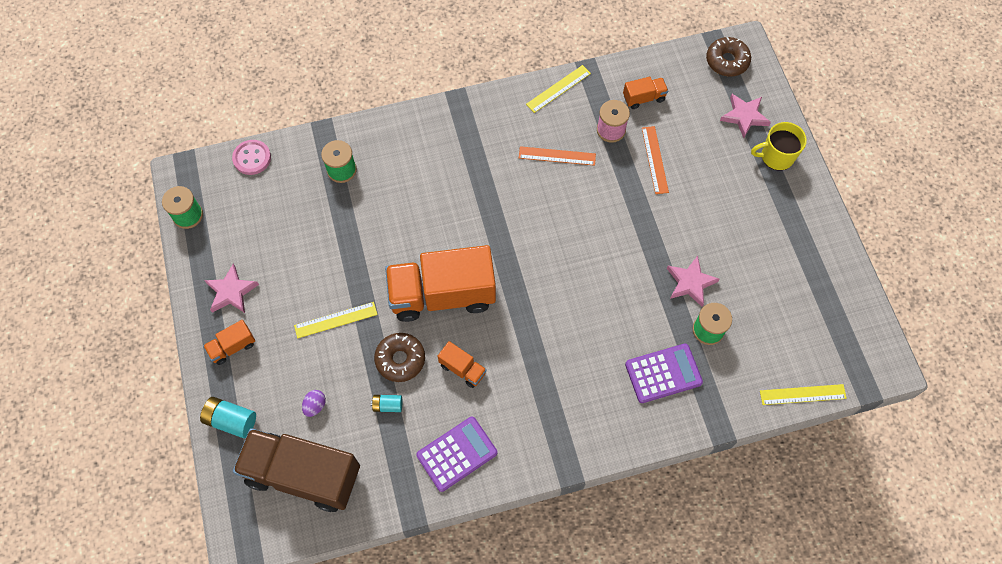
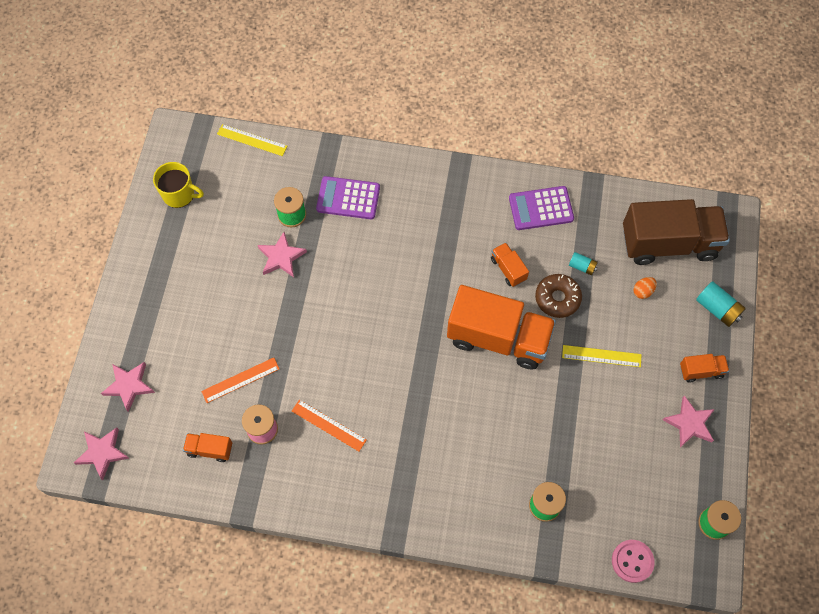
camera: 155 degrees left, 0 degrees up
(303, 474) = (669, 243): brown truck -> brown truck turned 45 degrees counterclockwise
(315, 406) = (643, 291): purple egg -> orange egg
(558, 89) = (287, 499): yellow ruler -> none
(654, 160) = (240, 380): orange ruler -> orange ruler turned 45 degrees clockwise
(727, 61) = (102, 453): brown donut -> pink star
(776, 156) = (129, 333): yellow mug -> yellow mug (179, 194)

